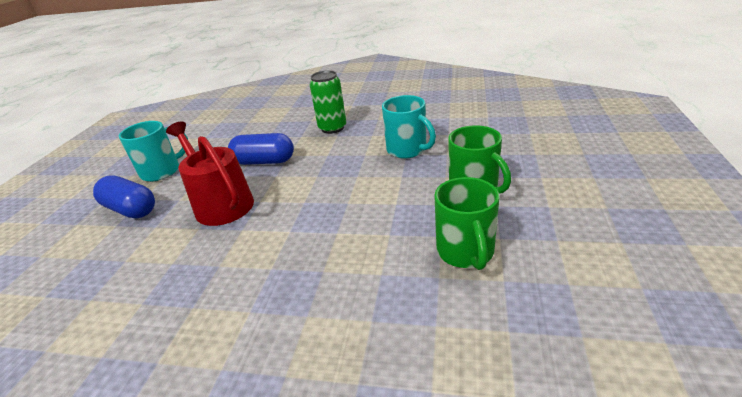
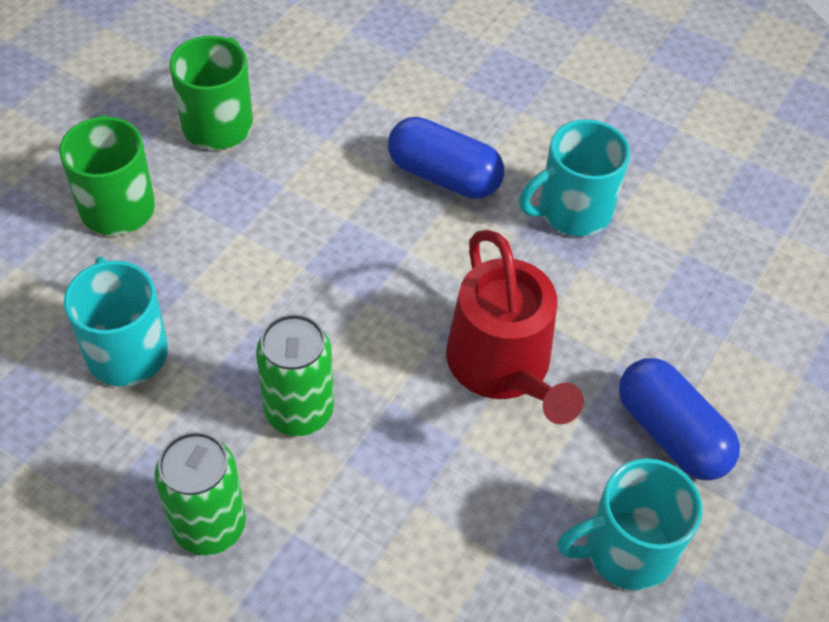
camera: 165 degrees left, 20 degrees up
(176, 296) = (572, 211): none -> turquoise mug
(264, 161) = (401, 464): blue capsule -> blue capsule (443, 176)
(316, 160) = (299, 411): none -> green can

